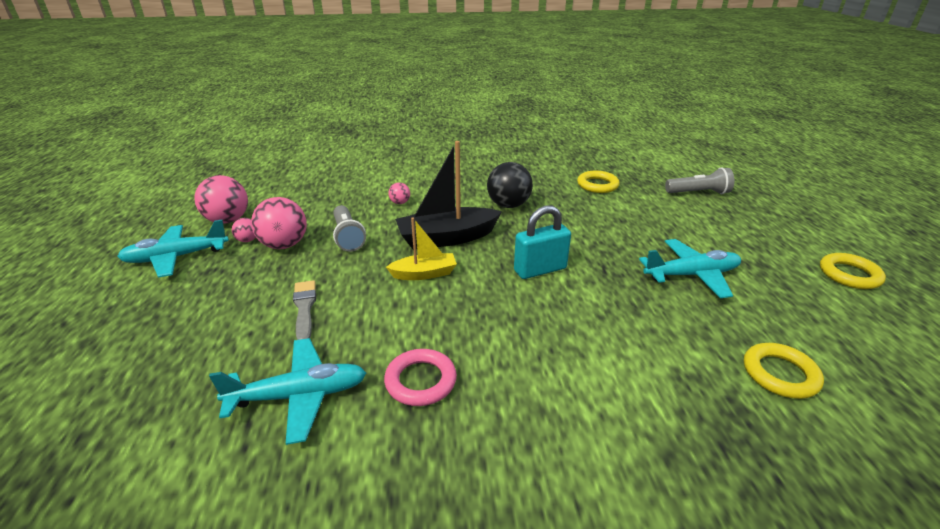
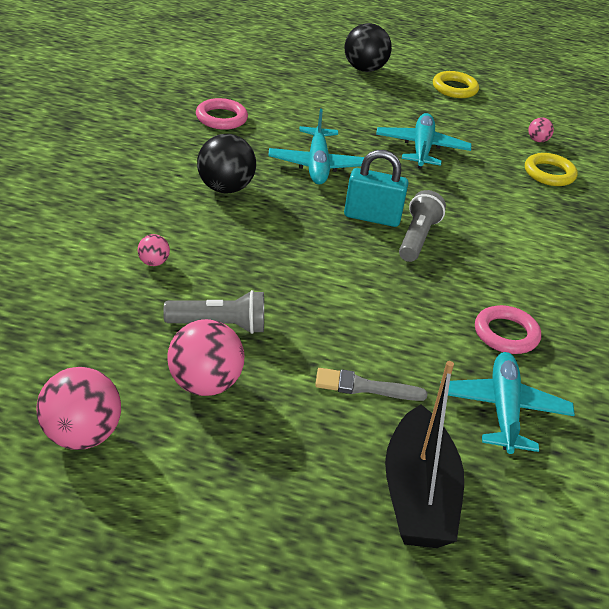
camera: 75 degrees left, 5 degrees up
(176, 257) = (170, 499): turquoise plane -> turquoise plane (317, 165)
(248, 240) = (165, 419): pink ball -> pink ball (537, 140)
(424, 274) = (340, 288): yellow boat -> none
(446, 238) = (273, 253): black boat -> black boat (418, 496)
(540, 270) = (372, 217): turquoise padlock -> turquoise padlock turned 75 degrees counterclockwise
(597, 185) = (221, 118): yellow ring -> pink ring
(698, 193) = (284, 77): grey flashlight -> grey flashlight (417, 238)
(783, 221) = (364, 69): none -> black ball

